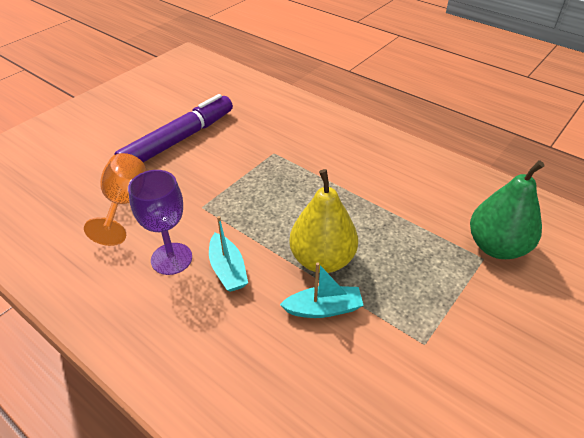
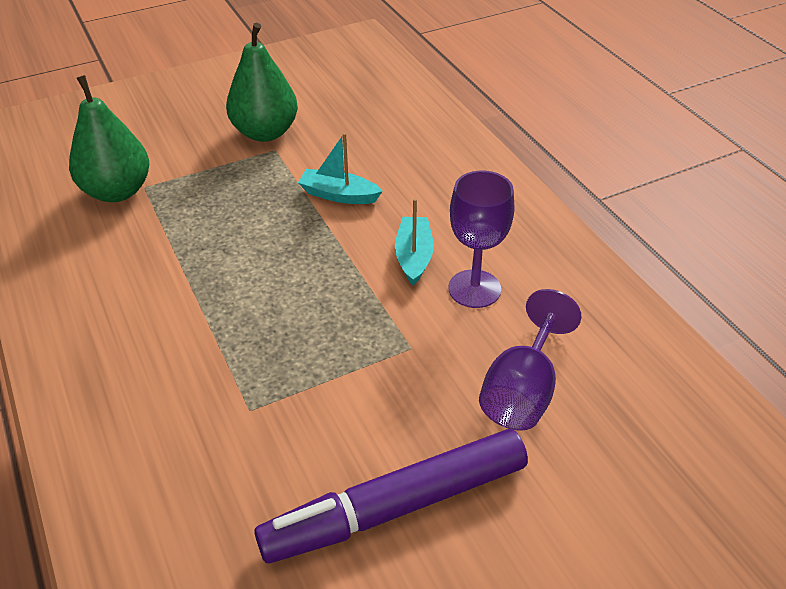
camera: 155 degrees left, 0 degrees up
(124, 203) = (522, 391): orange goblet -> purple goblet
(322, 259) = (305, 235): yellow pear -> none
(455, 364) = (265, 132): none -> green pear

